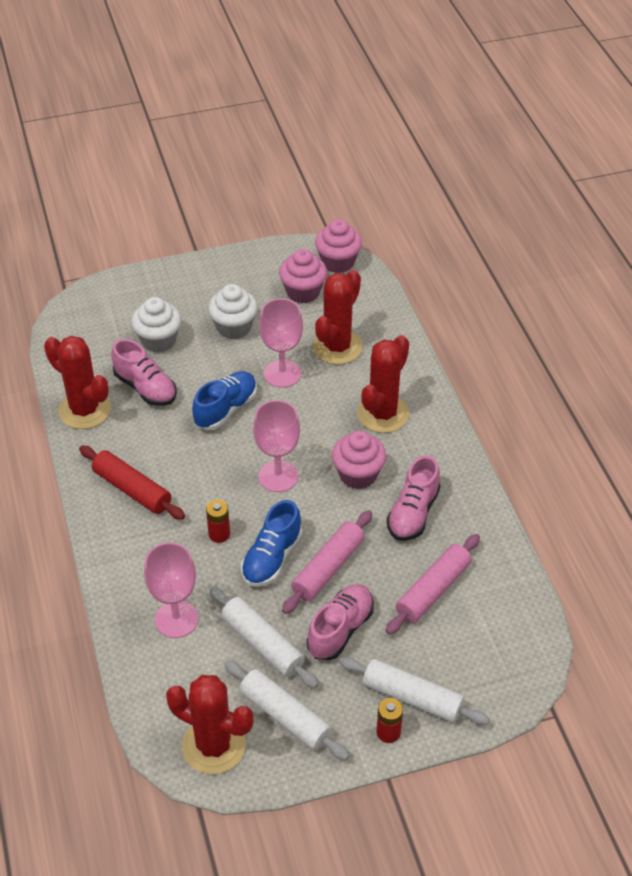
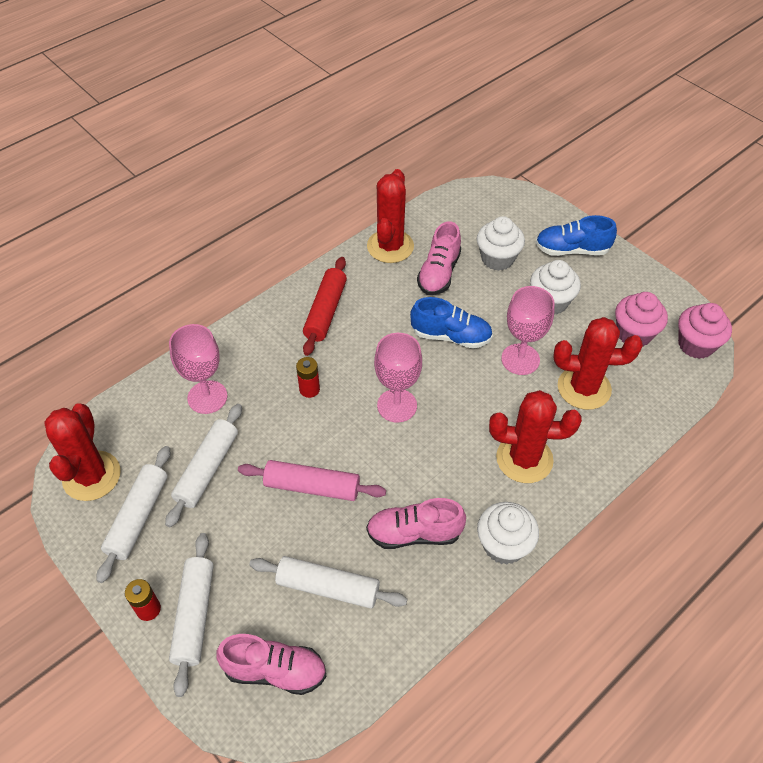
camera: 65 degrees right, 5 degrees up
(272, 558) = (302, 438): blue shoe -> blue shoe (572, 250)
(340, 630) = (247, 524): pink shoe -> pink shoe (275, 671)
(358, 475) = (435, 468): pink cupcake -> none
(433, 590) = (328, 587): pink rolling pin -> white rolling pin
(453, 460) = (504, 545): none -> white cupcake

